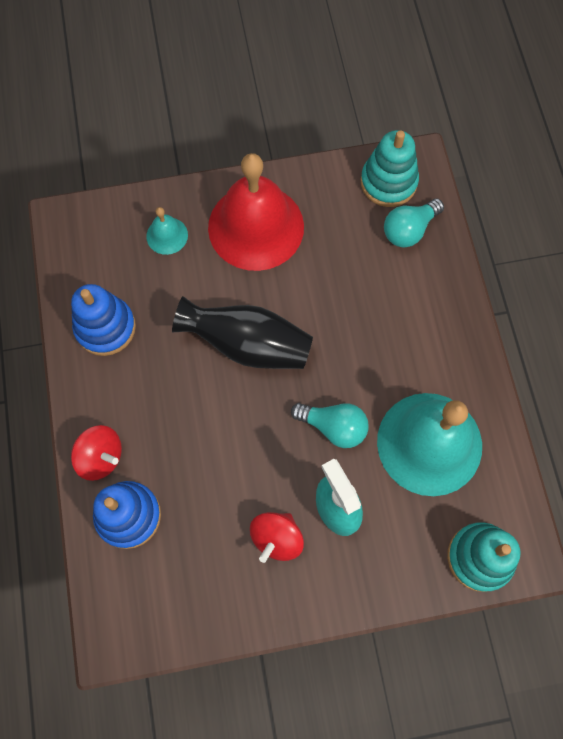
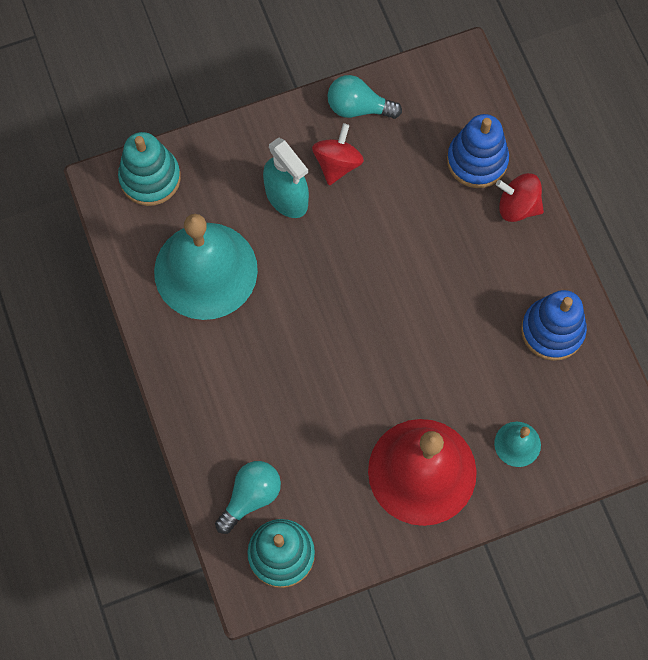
camera: 170 degrees right, 0 degrees up
(248, 345) = (402, 337): black vase -> none
(333, 427) = (301, 270): turquoise light bulb -> turquoise light bulb (358, 108)

